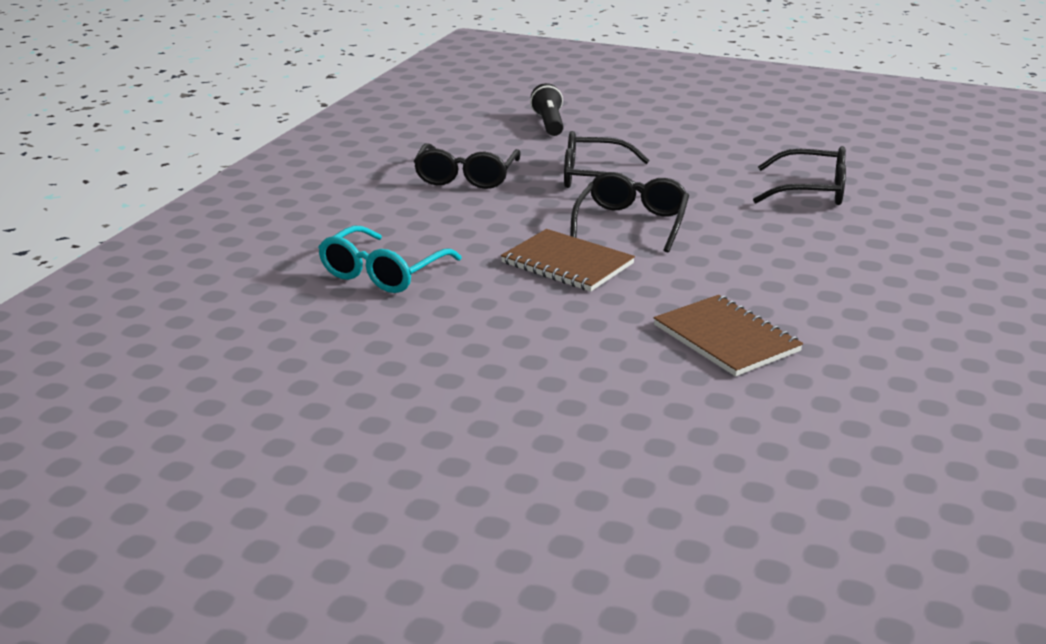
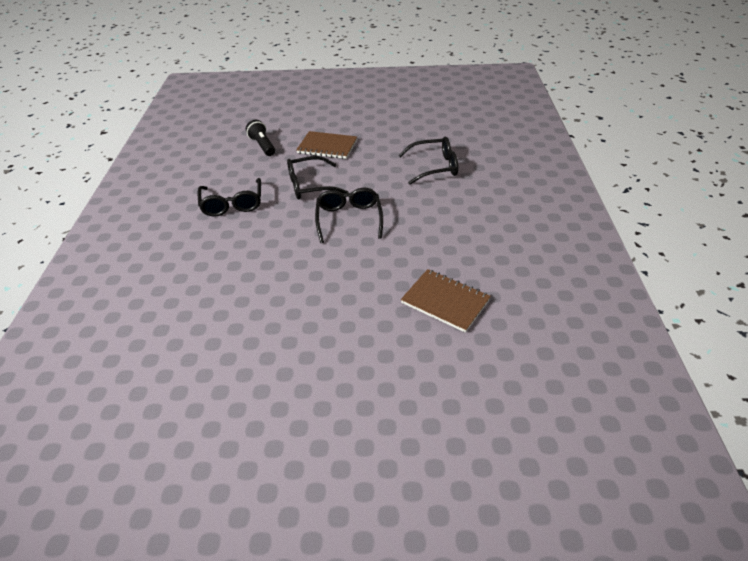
camera: 20 degrees left, 15 degrees up
(383, 273) = (217, 305): turquoise glasses -> none
(567, 263) = (327, 264): brown notebook -> brown notebook (327, 147)

